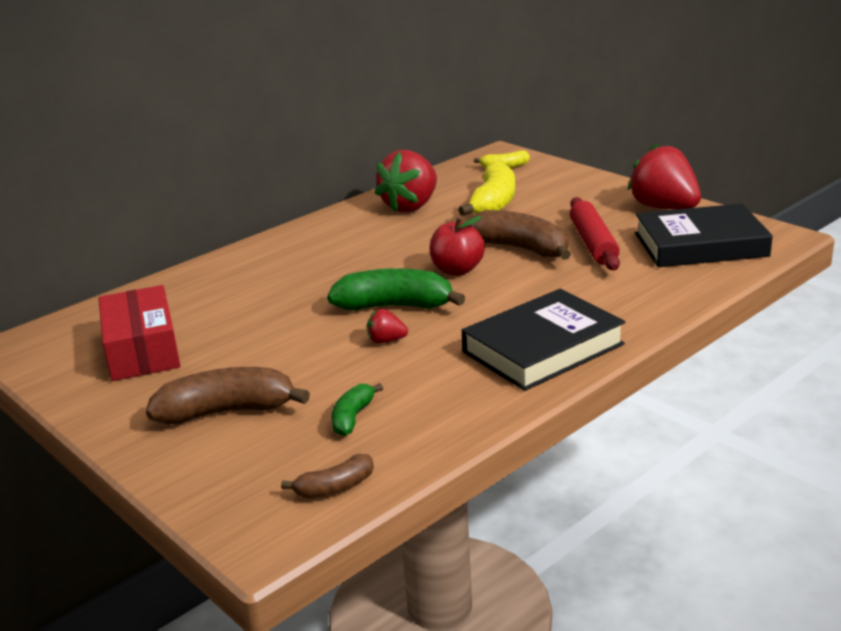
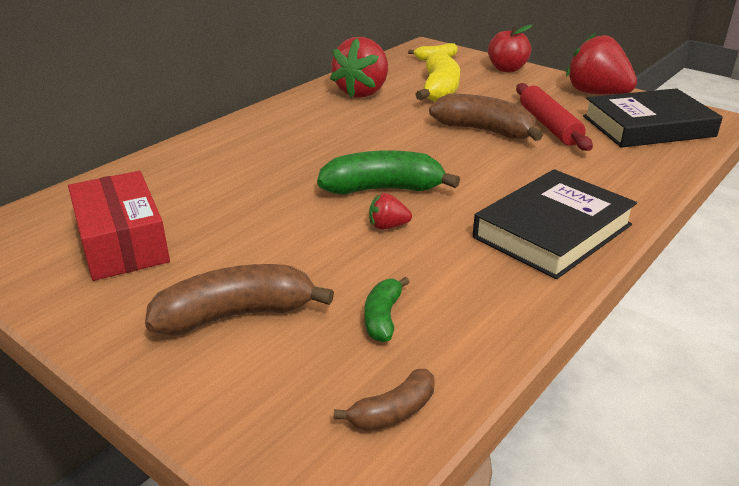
camera: 10 degrees left, 5 degrees up
(457, 270) = (431, 152): red apple -> red apple (507, 69)

